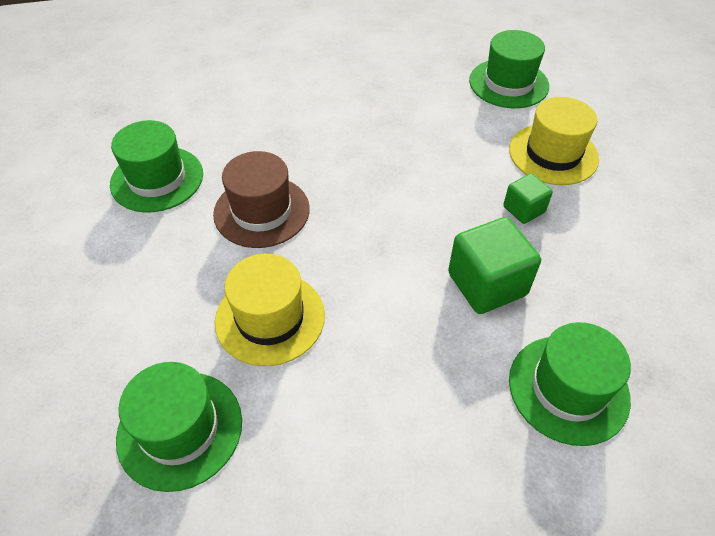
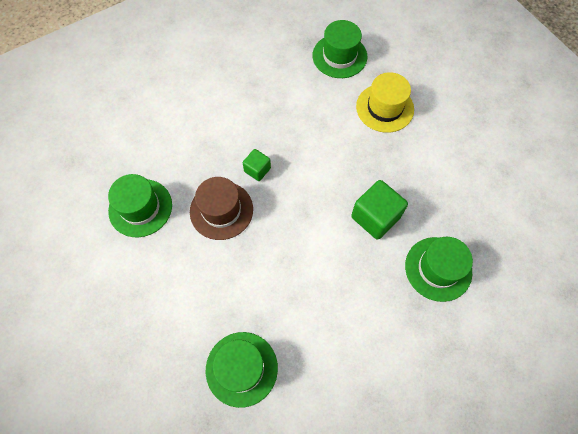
camera: 20 degrees left, 15 degrees up
(270, 318) = (260, 283): yellow hat -> none
(523, 209) = (380, 157): green cube -> green cube (257, 170)

